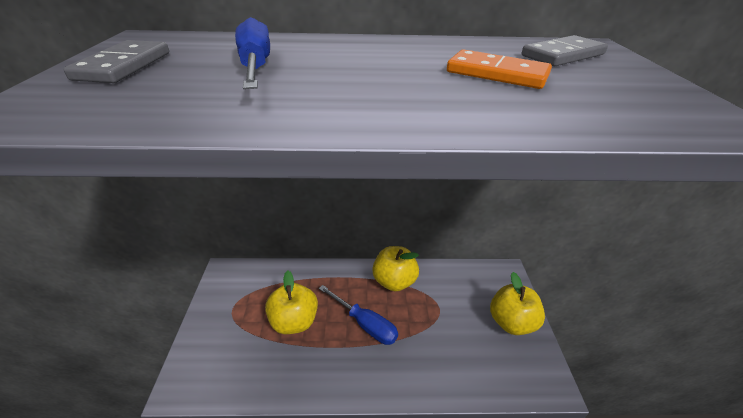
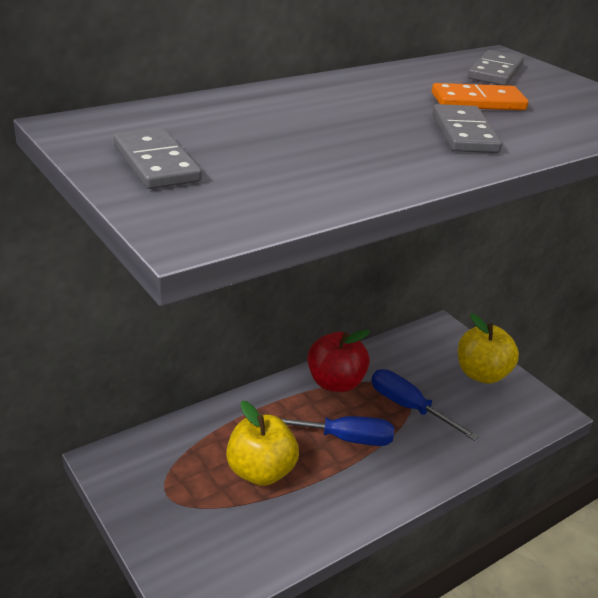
camera: 35 degrees left, 5 degrees down
(255, 66) = (282, 136): blue screwdriver -> blue screwdriver (408, 407)
(394, 281) = (335, 383): yellow apple -> red apple
(427, 96) = (464, 133): none -> grey domino

